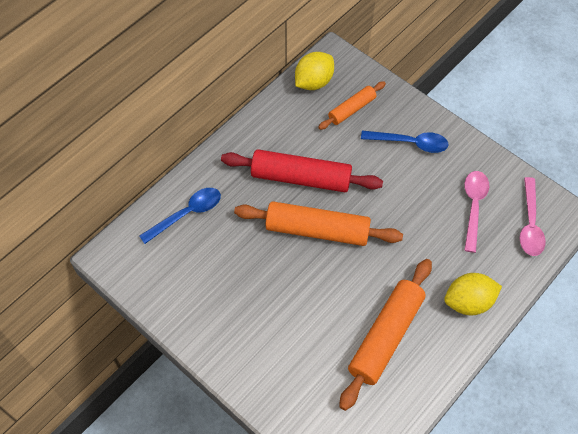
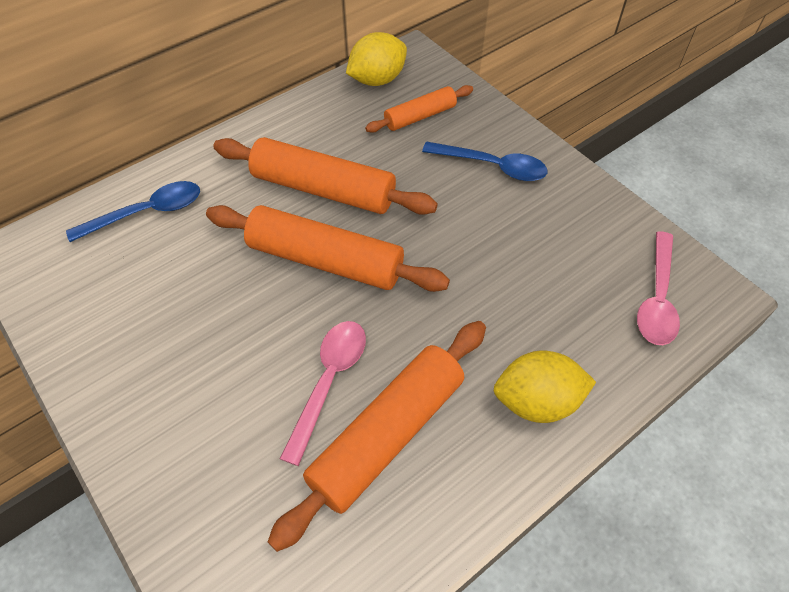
camera: 10 degrees right, 5 degrees down
(301, 178) = (323, 189): red rolling pin -> orange rolling pin
(473, 207) = (571, 261): pink spoon -> pink spoon (329, 381)

